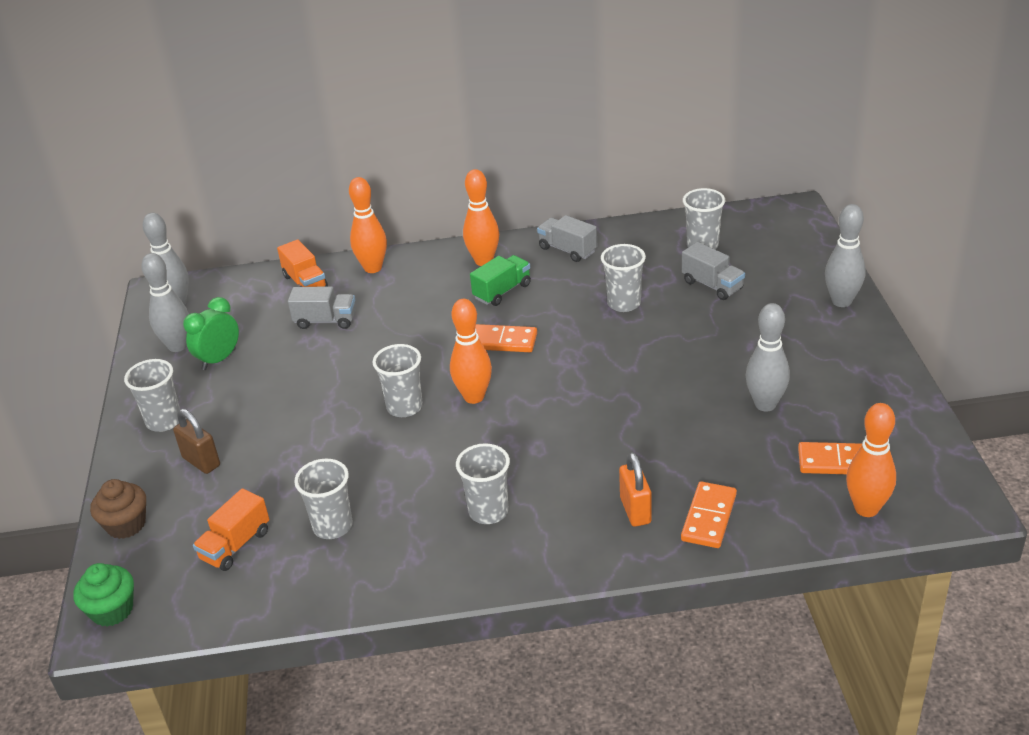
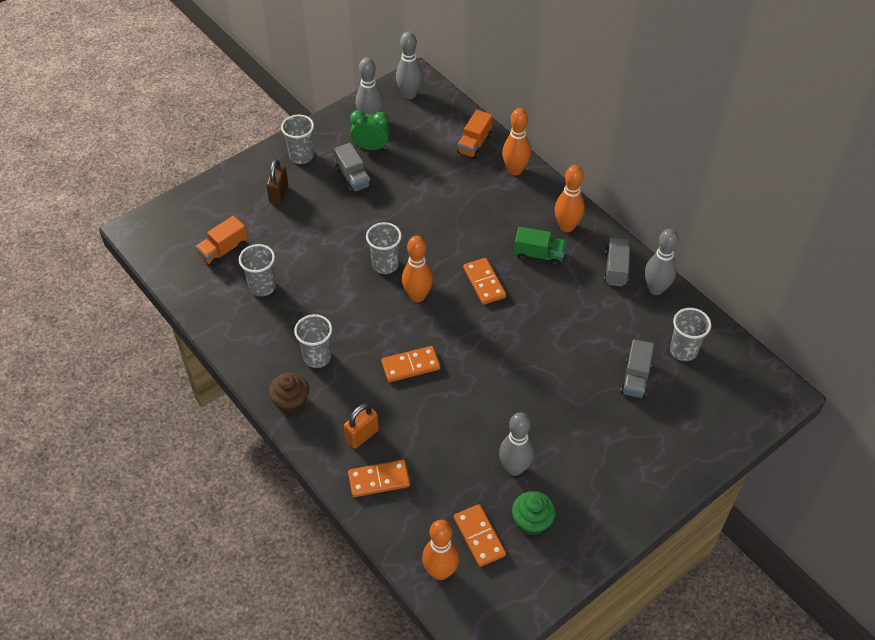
camera: 55 degrees right, 15 degrees up
(112, 610) = (150, 226): green cupcake -> green cupcake (532, 521)
(126, 524) = (212, 192): brown cupcake -> brown cupcake (291, 402)
(235, 545) = (223, 250): orange truck -> orange truck turned 45 degrees counterclockwise
(325, 321) = (442, 177): grey truck -> grey truck (353, 177)
(567, 436) = (410, 366): none -> orange domino
(624, 303) = (574, 333): grey cup -> none
(841, 301) = (674, 472): grey bowling pin -> grey bowling pin (655, 289)

